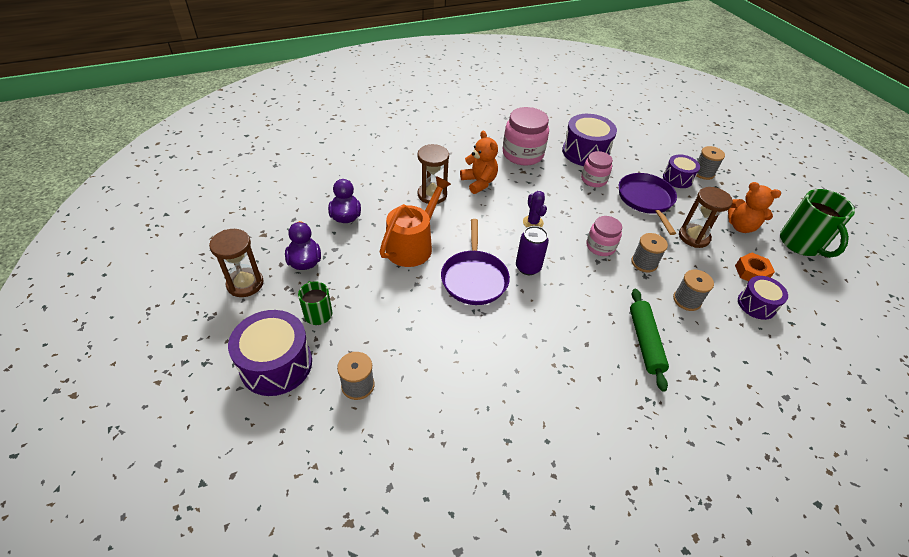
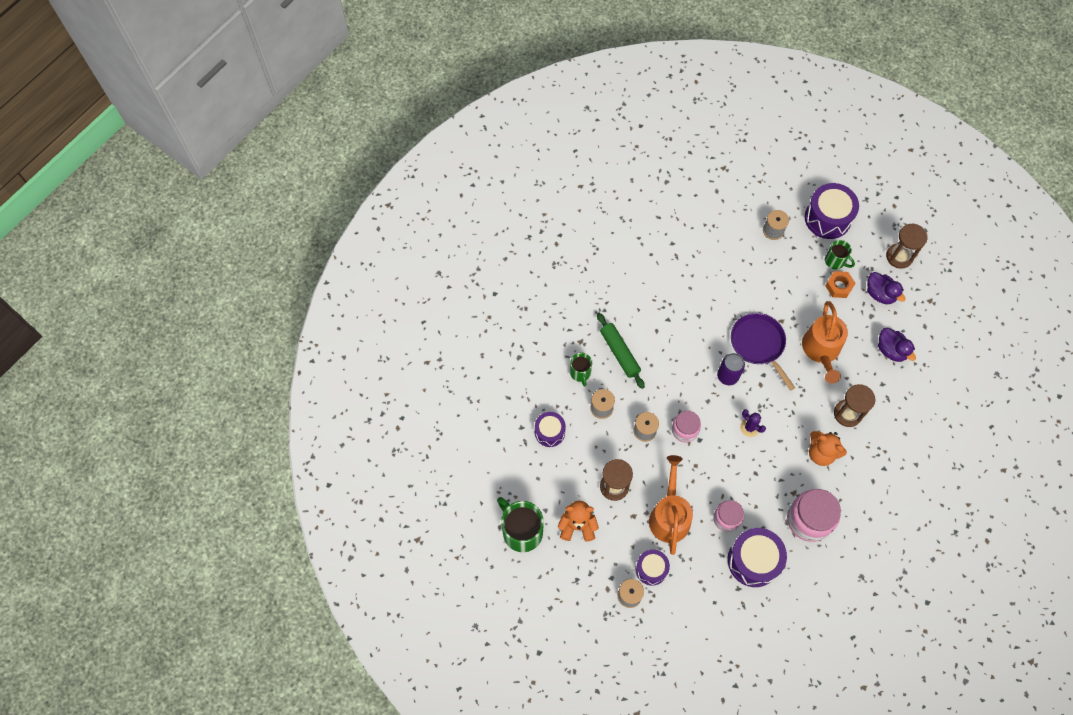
camera: 155 degrees right, 20 degrees up
(646, 200) = (669, 516): purple pan -> orange watering can
(703, 343) = (580, 373): none -> green mug
(751, 272) = (559, 468): orange nut -> orange nut (839, 286)

